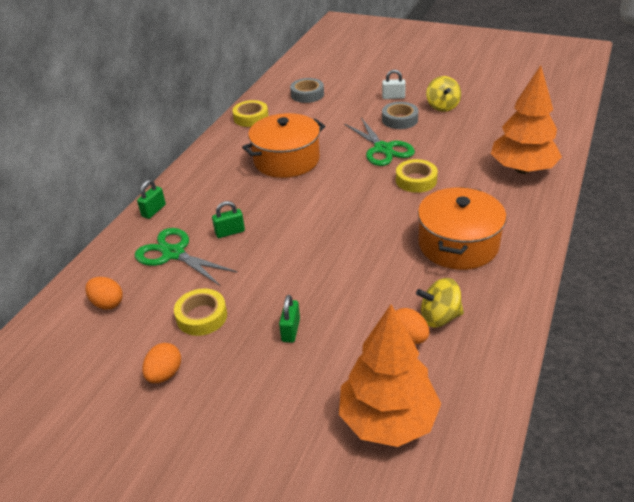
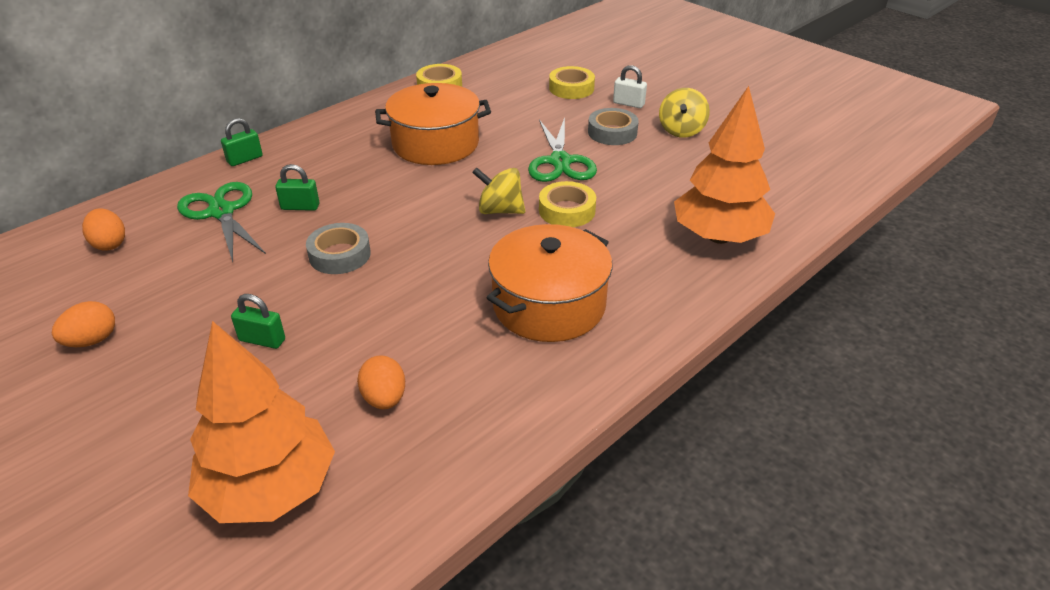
camera: 20 degrees right, 0 degrees up
(202, 316) = (186, 291): yellow tape -> yellow tape (571, 88)
(291, 330) = (262, 340): green padlock -> green padlock turned 75 degrees clockwise
(307, 94) = (527, 75): grey tape -> grey tape (339, 255)
(439, 317) = (444, 387): yellow spinning top -> yellow spinning top (500, 210)

